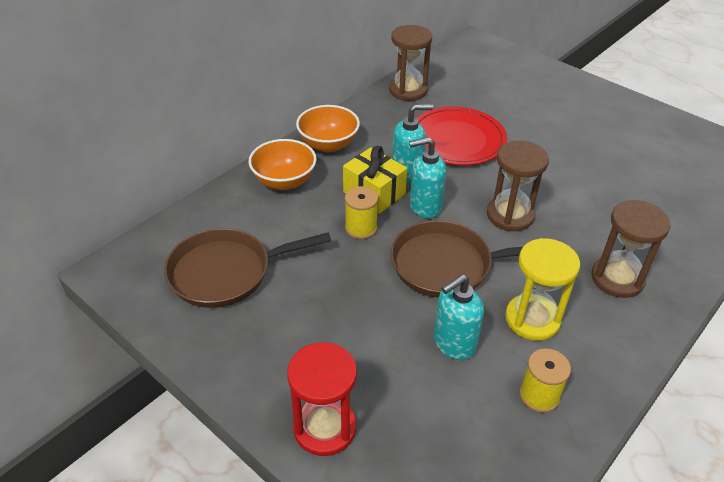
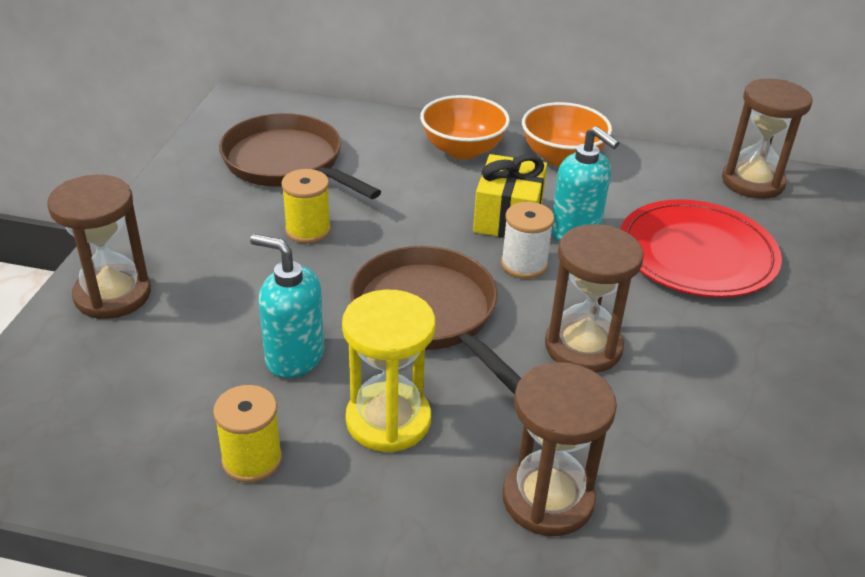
camera: 60 degrees right, 5 degrees down
(324, 428) = (112, 295): red hourglass -> brown hourglass
(361, 228) = (434, 227): yellow spool -> yellow spool (308, 230)
(425, 206) = (524, 264): turquoise soap dispenser -> white spool

